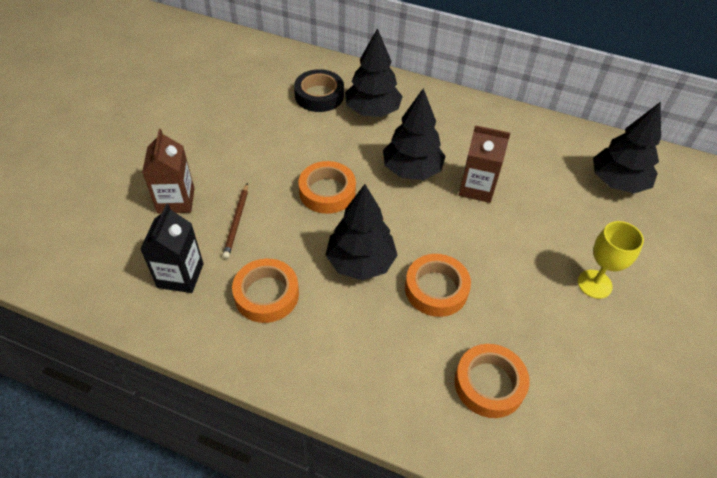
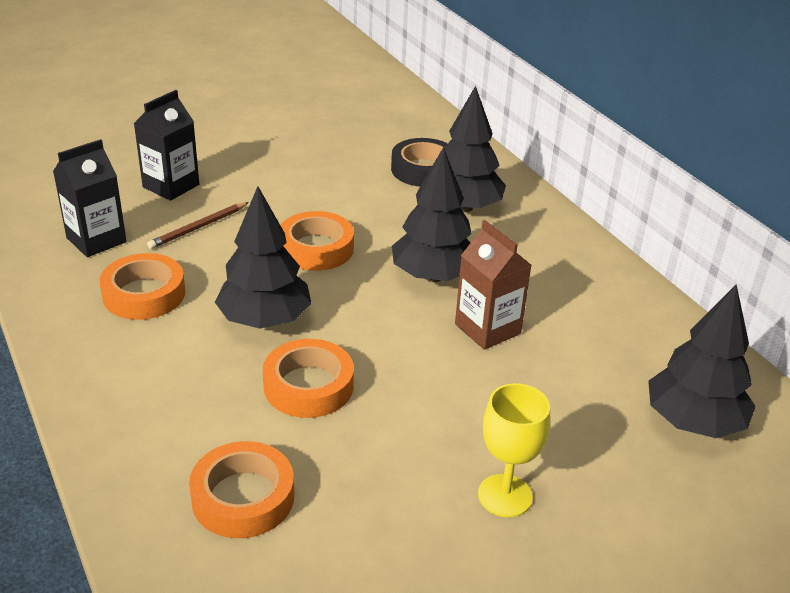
camera: 40 degrees right, 15 degrees down
(176, 200) = (171, 186): brown carton -> black carton

